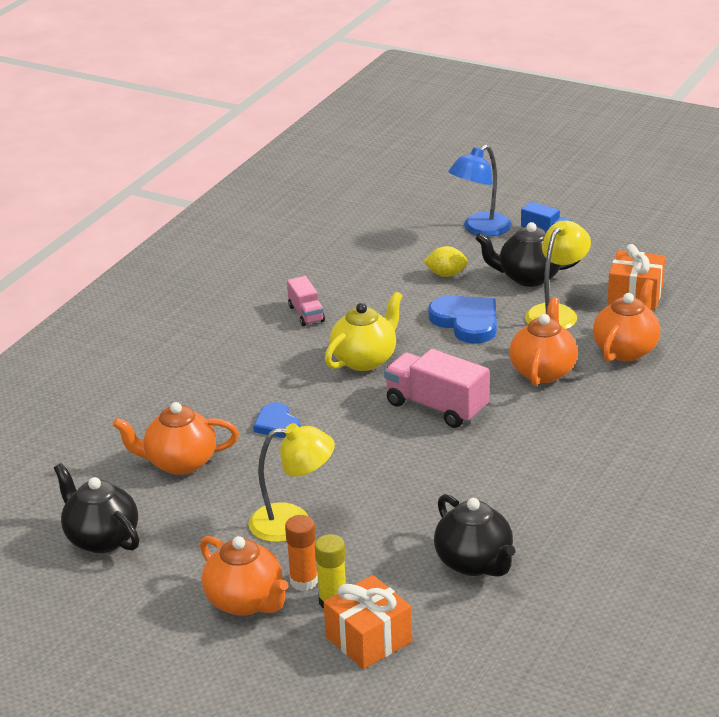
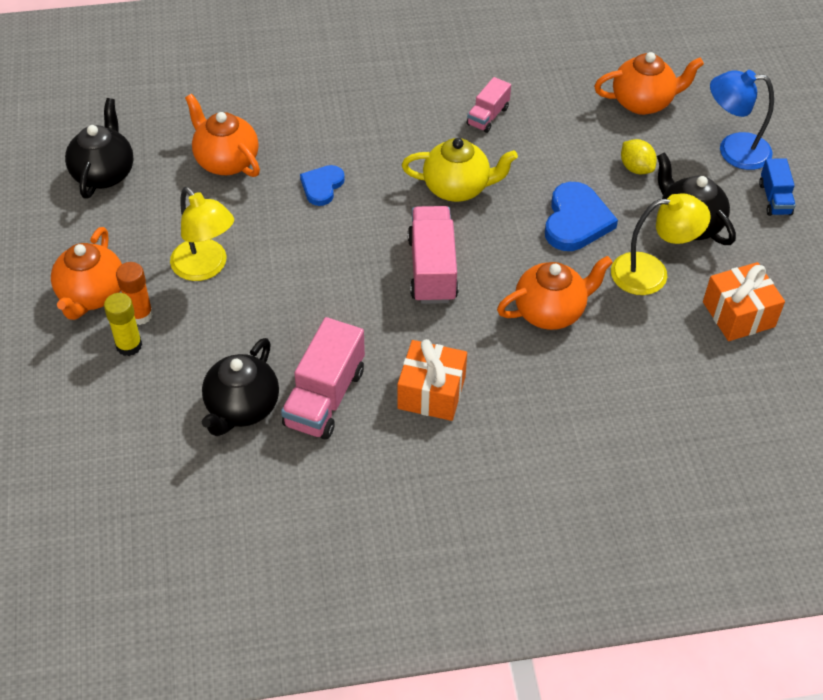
camera: 50 degrees right, 20 degrees up
(368, 639) = (100, 392): orange gift -> orange gift (431, 392)
(510, 514) = (325, 397): none -> pink truck
(626, 350) = (641, 352): orange teapot -> orange teapot (643, 102)

